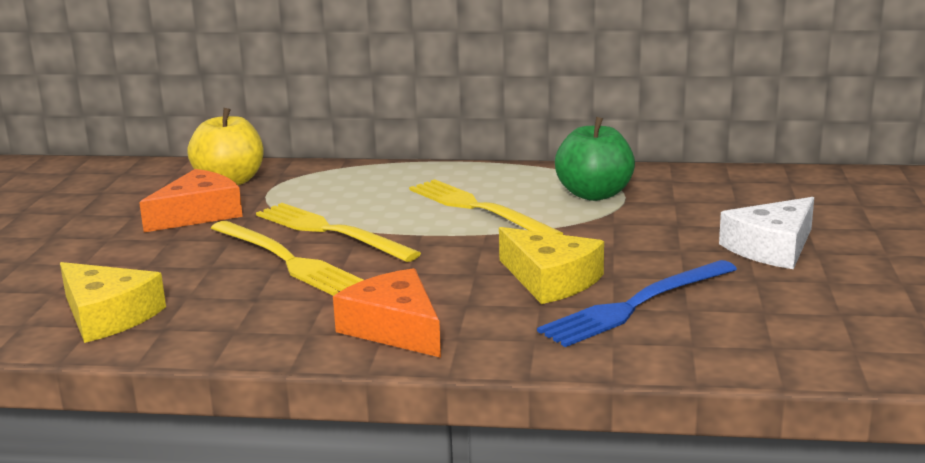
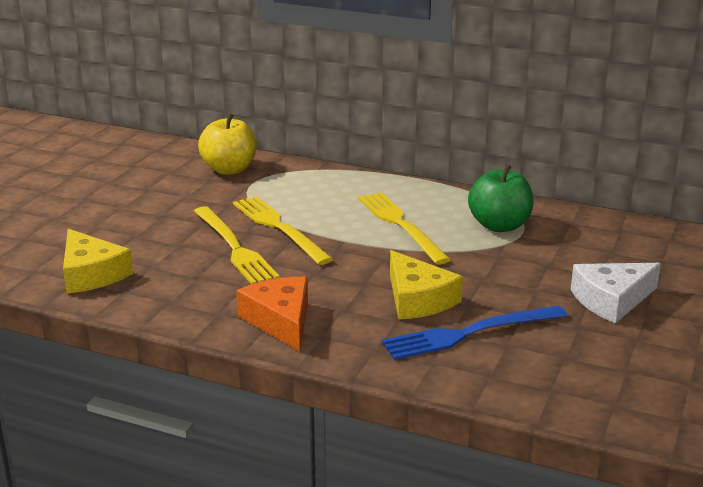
camera: 15 degrees right, 5 degrees up
(198, 214) = (192, 196): orange cheese -> none

